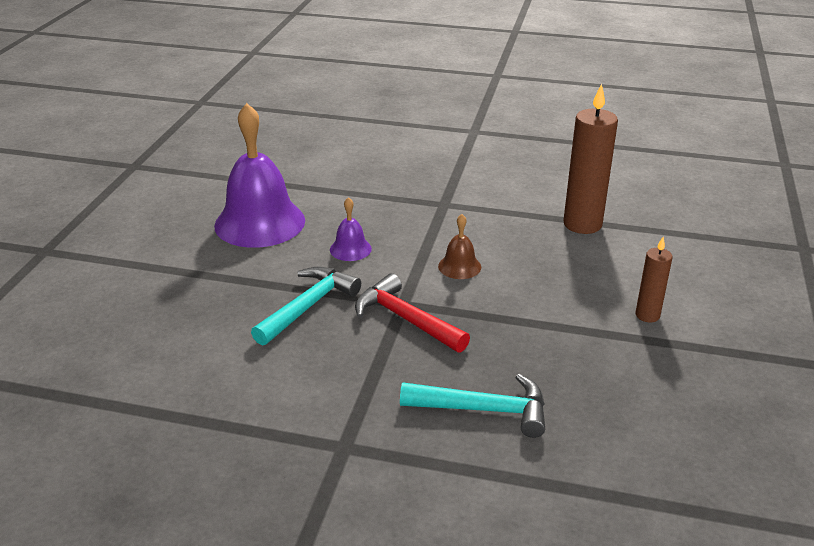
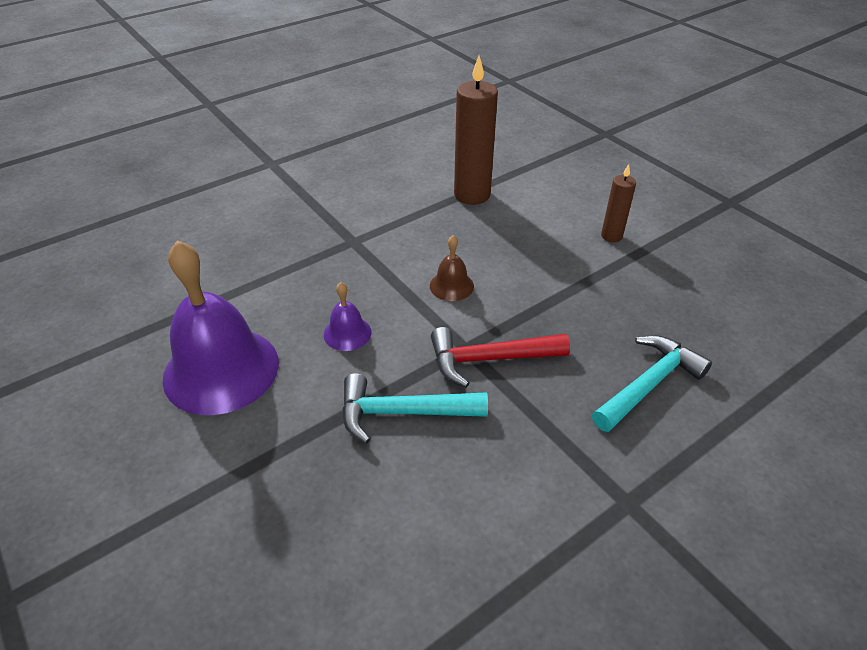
camera: 50 degrees left, 10 degrees up
(308, 306) = (403, 412): turquoise hammer -> turquoise hammer turned 75 degrees counterclockwise

